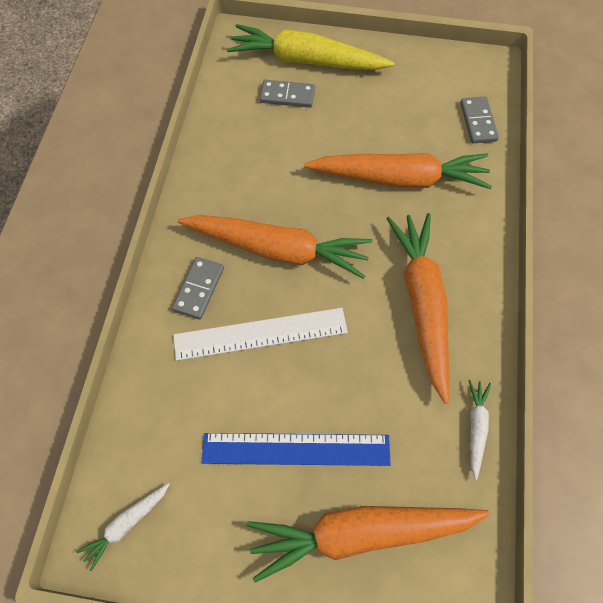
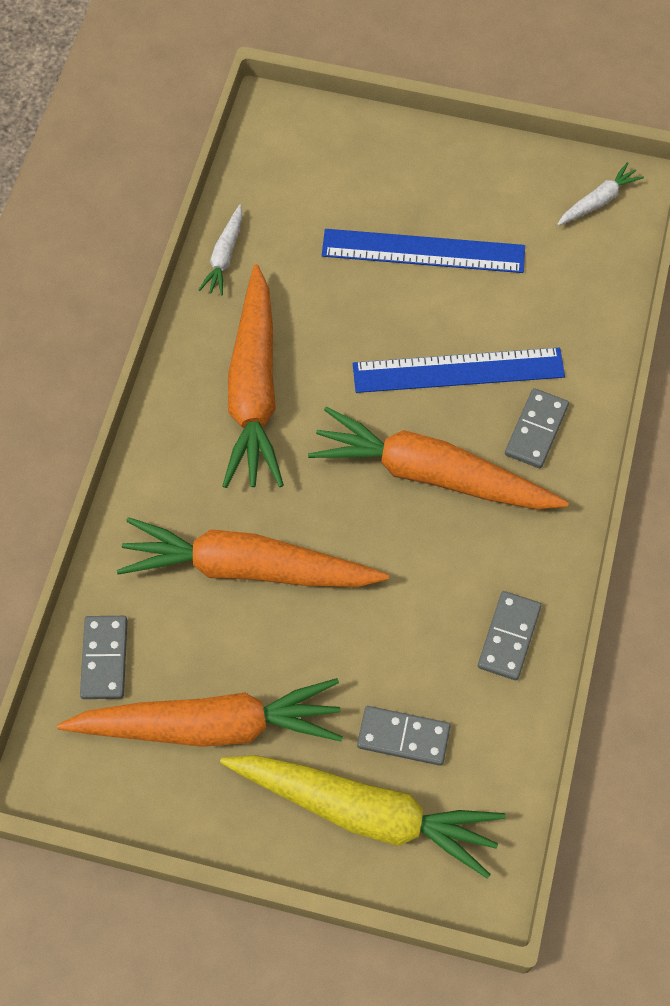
camera: 175 degrees left, 0 degrees up
(223, 151) = (508, 637): none -> grey domino
(260, 333) = (458, 371): white ruler -> blue ruler
(361, 533) = (363, 177): orange carrot -> orange carrot (210, 725)

